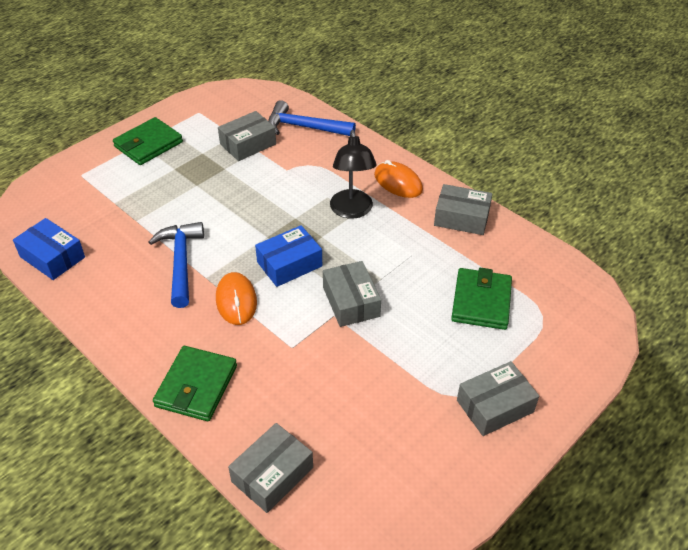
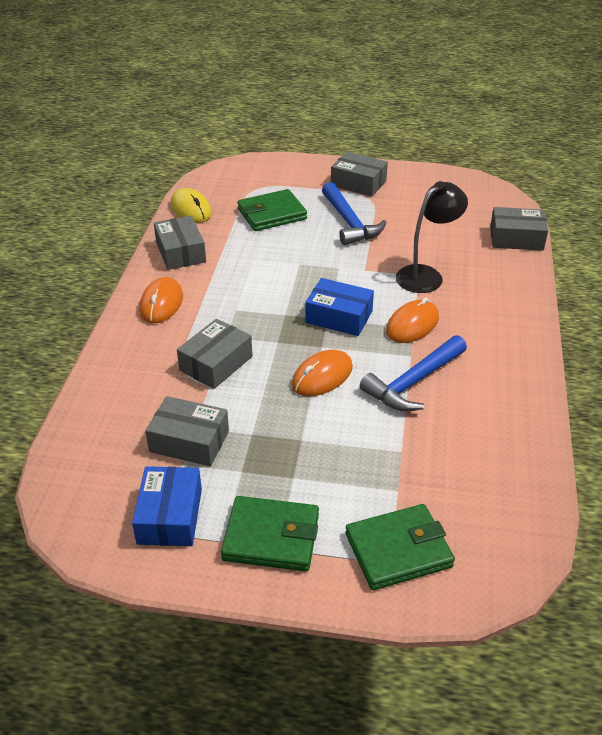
camera: 125 degrees left, 5 degrees down
(52, 257) = (519, 480): blue box -> blue box (170, 516)
(196, 386) = (508, 301): green wallet -> green wallet (398, 550)
(238, 221) = (322, 376): none -> orange mouse
(304, 127) = (115, 411): blue hammer -> blue hammer (349, 222)
(351, 302) = (341, 268): grey box -> grey box (216, 363)
(352, 211) = (232, 313): black lamp -> black lamp (426, 275)
(532, 252) = (191, 209): none -> yellow mouse

